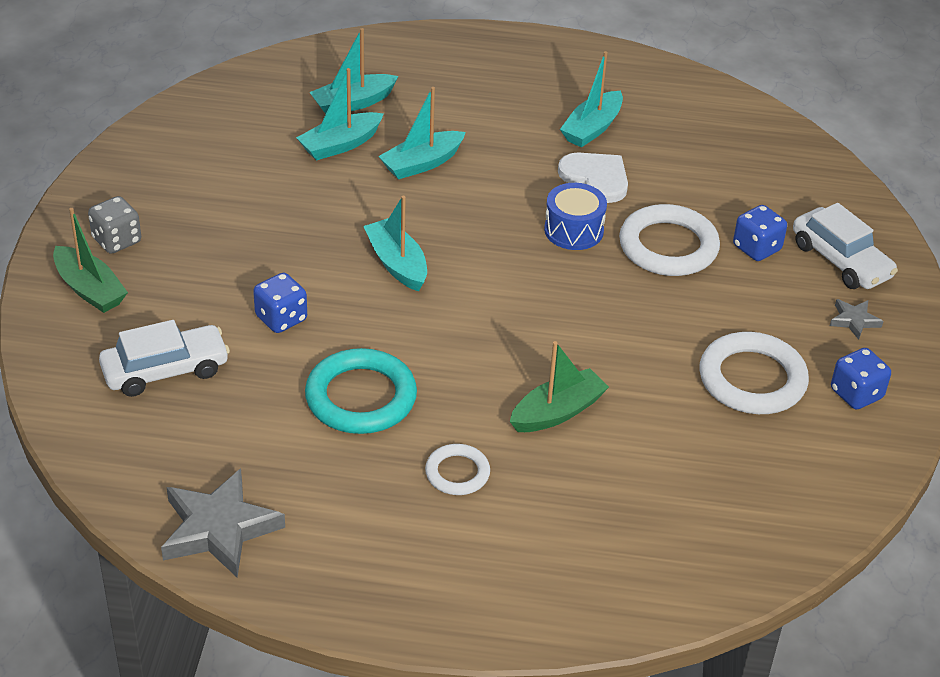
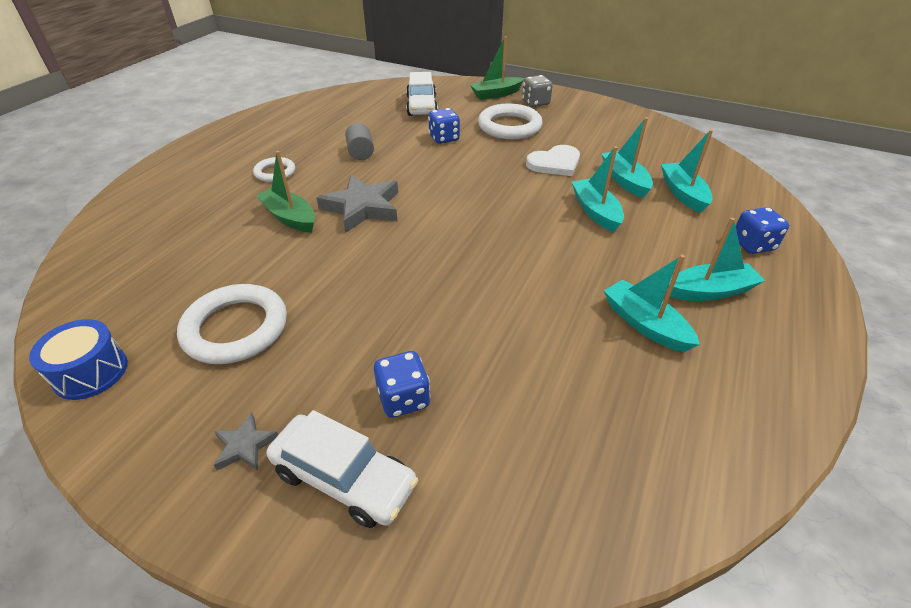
camera: 110 degrees right, 0 degrees up
(219, 529) = (303, 108): grey star -> grey star (362, 207)
(361, 397) = (360, 153): turquoise ring -> grey cylinder
(397, 264) = (477, 182): turquoise boat -> turquoise boat (710, 291)
(557, 412) = (290, 218): green boat -> green boat turned 150 degrees clockwise
(573, 230) = (483, 272): blue drum -> blue drum (91, 372)
(596, 178) = (557, 305): white heart -> white heart (555, 163)
(668, 246) = (436, 327): white ring -> white ring (509, 126)
(840, 260) = (344, 478): white car -> white car turned 135 degrees counterclockwise
(856, 394) = (155, 400): blue dice -> blue dice (752, 245)

